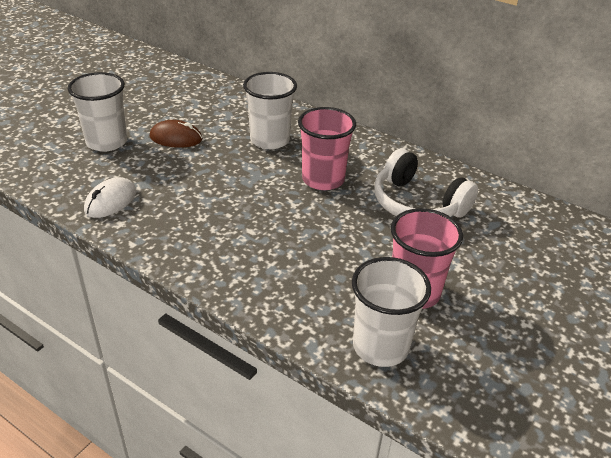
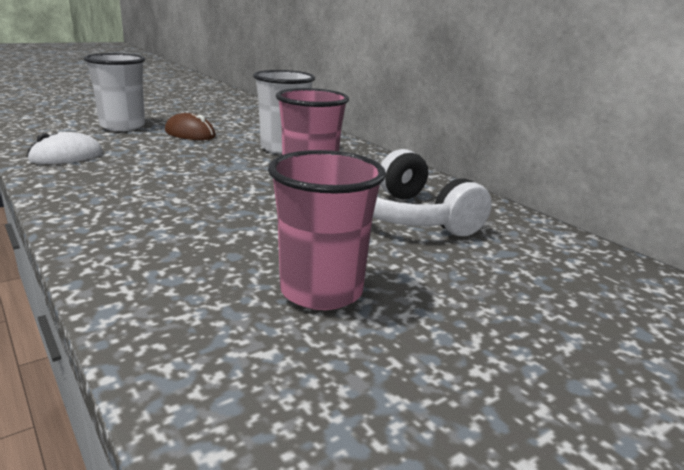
camera: 20 degrees right, 15 degrees down
(380, 346) = (204, 336): white cup -> none

